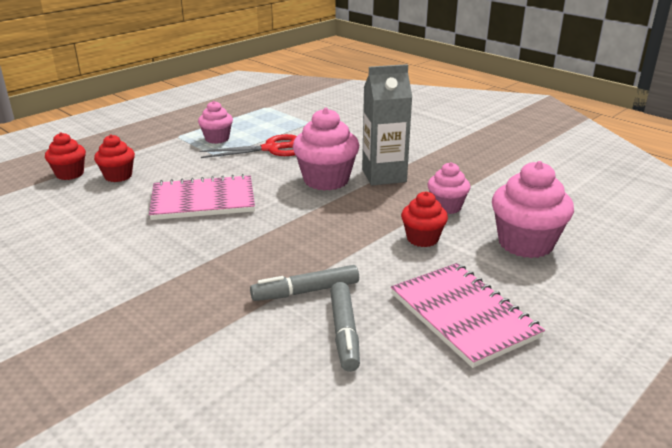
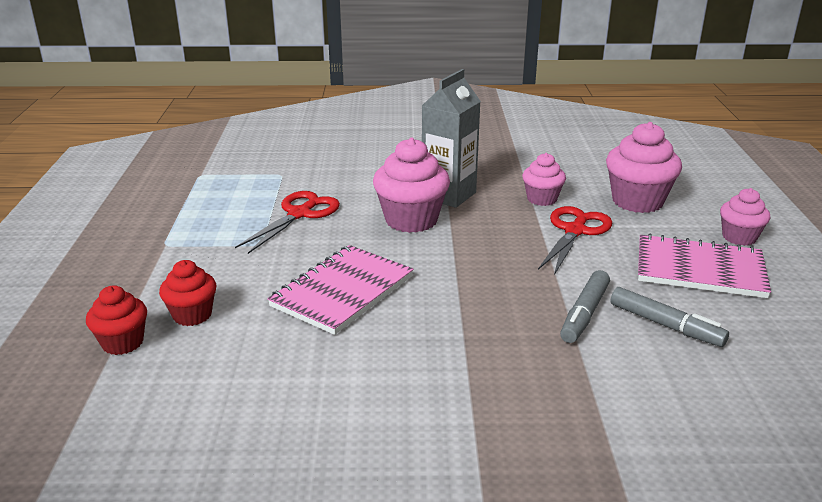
camera: 45 degrees left, 0 degrees up
(217, 139) = (219, 228): pink cupcake -> pink cupcake (739, 237)
(422, 239) = (575, 231): red cupcake -> red scissors

